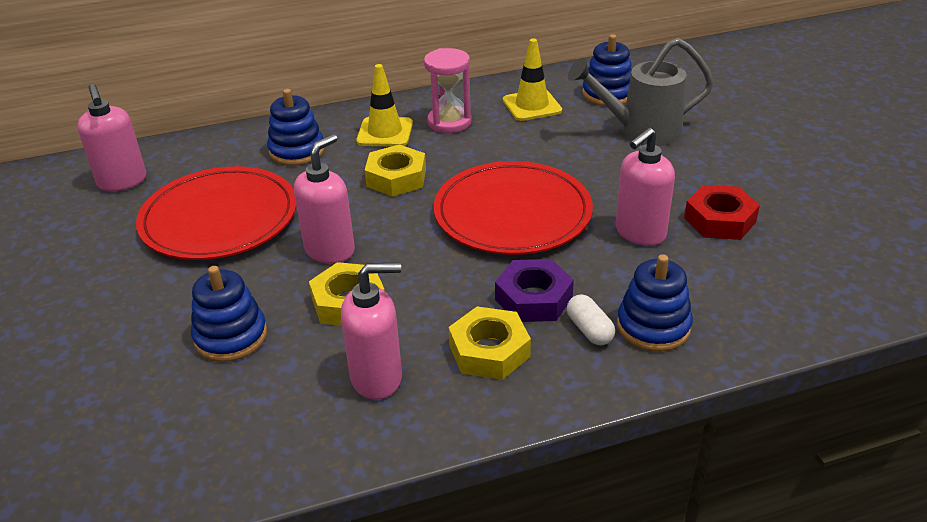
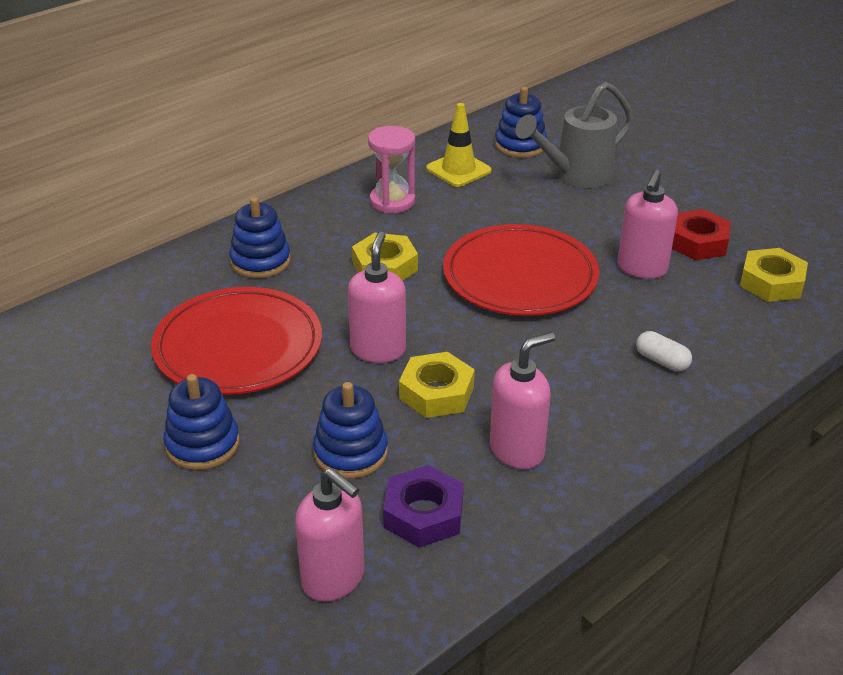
camera: 25 degrees left, 0 degrees up
(122, 182) = (94, 334): pink soap dispenser -> pink soap dispenser (333, 579)
(385, 132) = (336, 224): yellow traffic cone -> none
(489, 351) = (594, 401): yellow nut -> yellow nut (771, 282)
(533, 298) = (596, 347): purple nut -> purple nut (423, 514)
(653, 326) = (709, 345): blue stacking toy -> blue stacking toy (202, 444)

